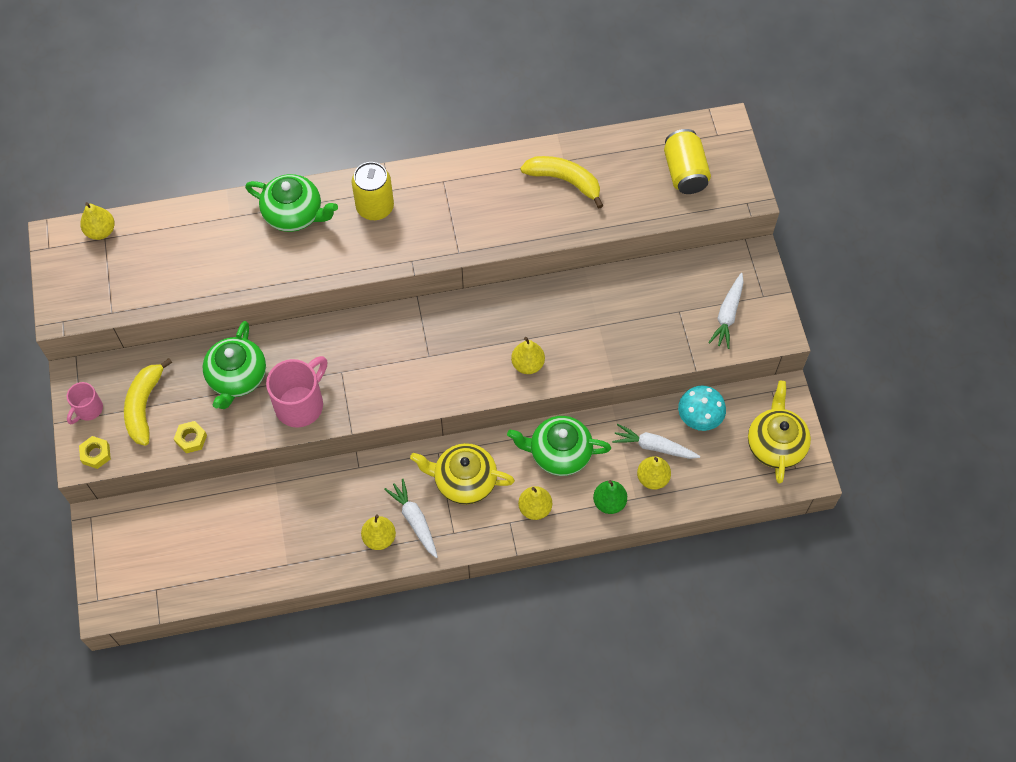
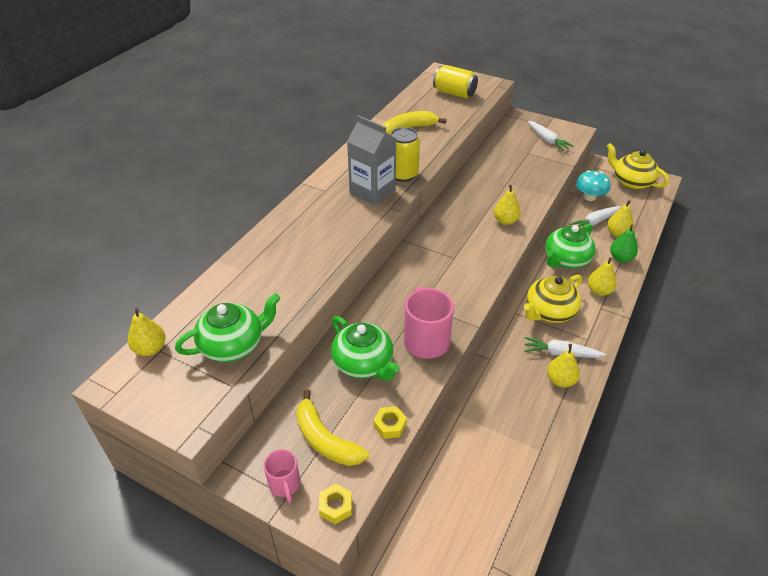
camera: 50 degrees left, 20 degrees down
(294, 214) = (284, 238): green teapot -> green teapot (233, 345)
(375, 207) = (329, 202): yellow can -> yellow can (403, 174)
(423, 229) = (372, 191): none -> grey carton

